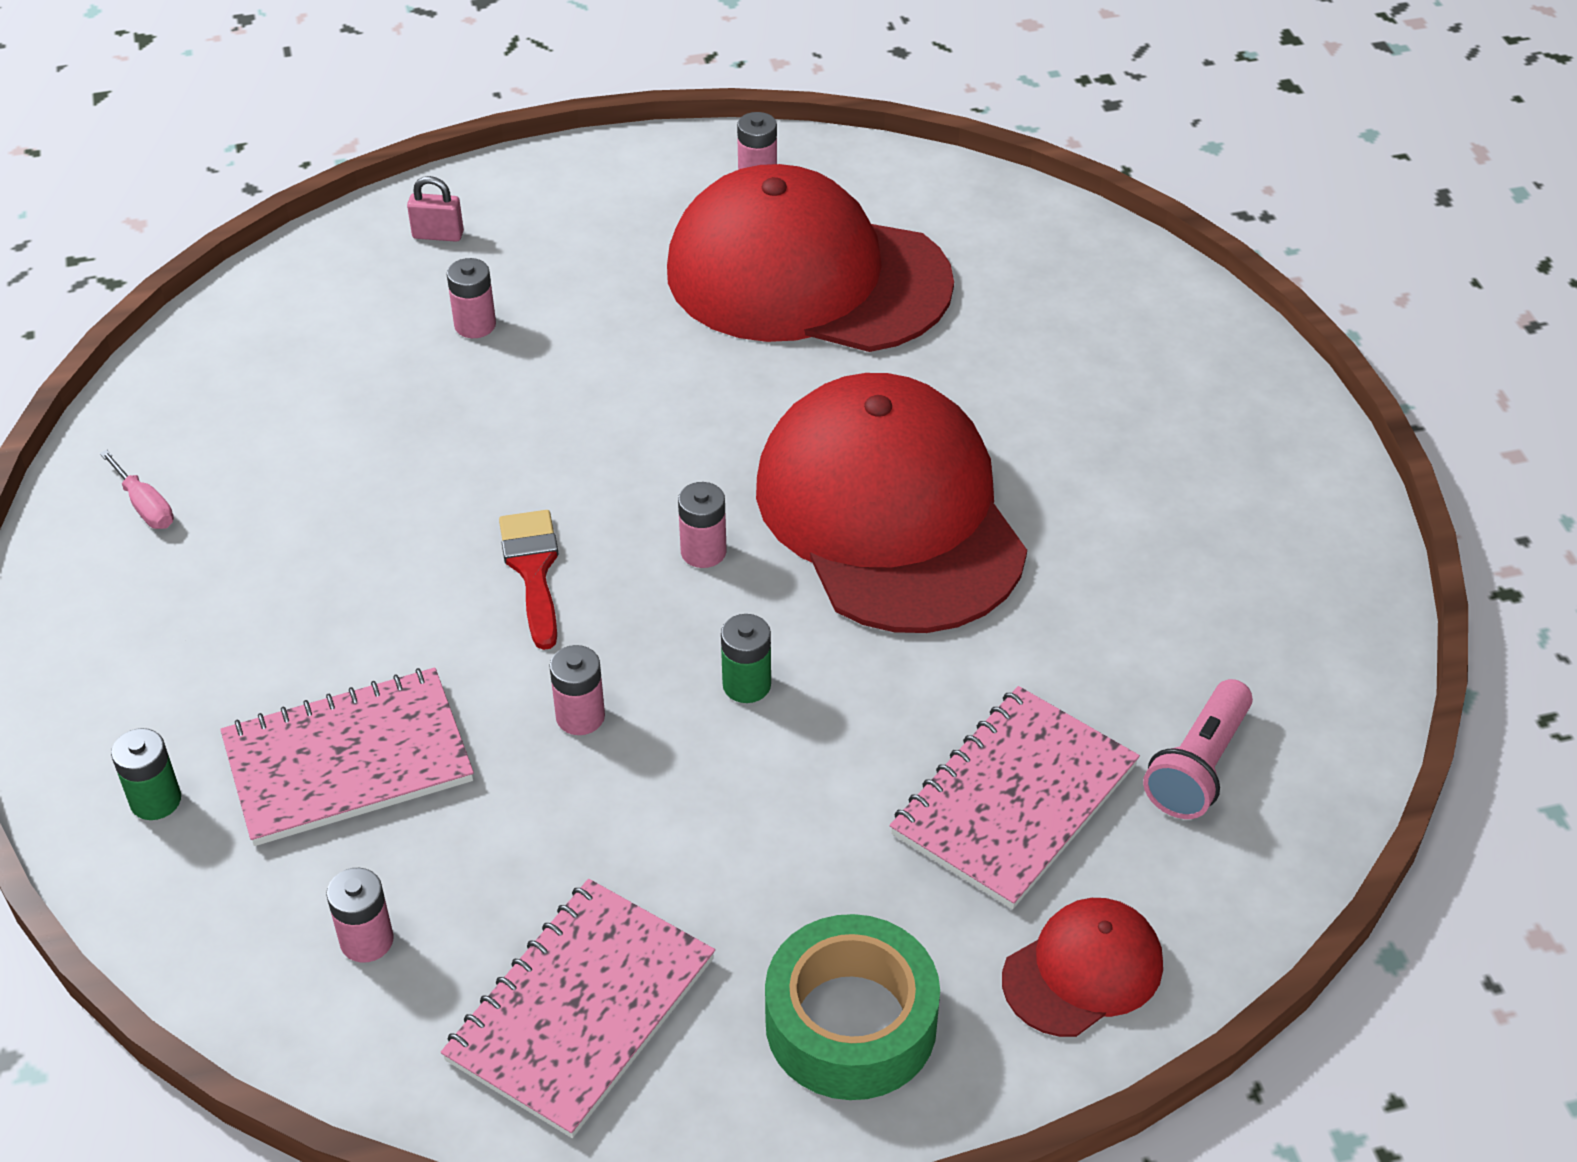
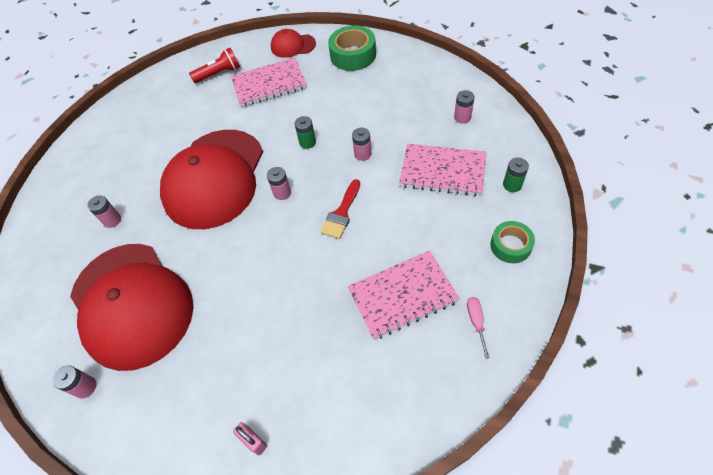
camera: 140 degrees left, 10 degrees up
(118, 662) = (510, 246): none -> green tape
(475, 325) = (280, 357): pink battery -> pink battery (112, 220)
(581, 1009) = (414, 81): pink notebook -> pink notebook (402, 295)
(1198, 767) = (219, 74): pink flashlight -> red flashlight

